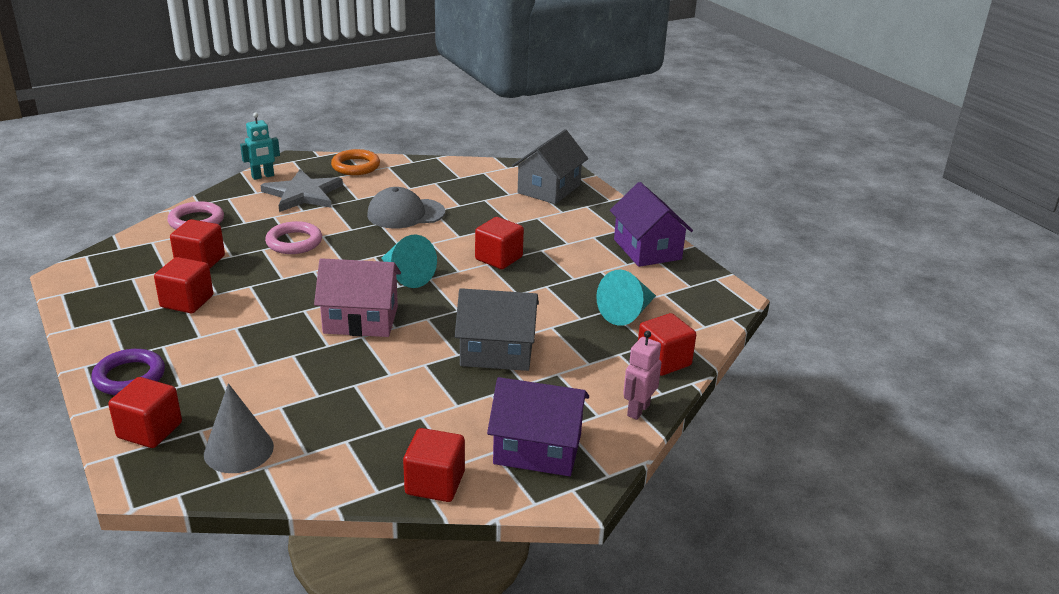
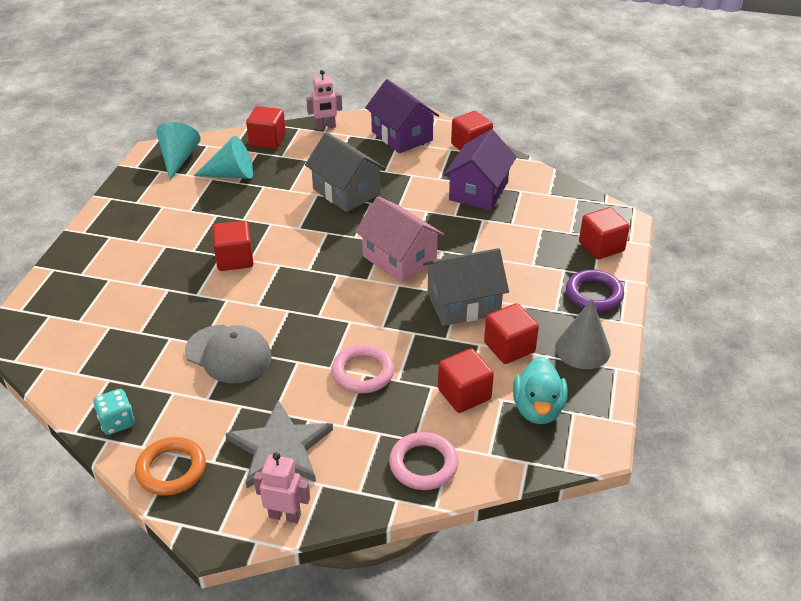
camera: 135 degrees left, 10 degrees up
(130, 276) = (538, 409): none -> turquoise duck
(238, 450) = (556, 210): grey cone -> grey cone (582, 349)
(263, 176) = (285, 515): turquoise robot -> pink robot
(406, 276) = (321, 280): turquoise cone -> turquoise cone (178, 159)
(419, 167) = (117, 422): none -> turquoise dice
(549, 189) = (69, 312): grey house -> grey house (463, 303)
(647, 249) = (127, 209): purple house -> purple house (478, 191)

